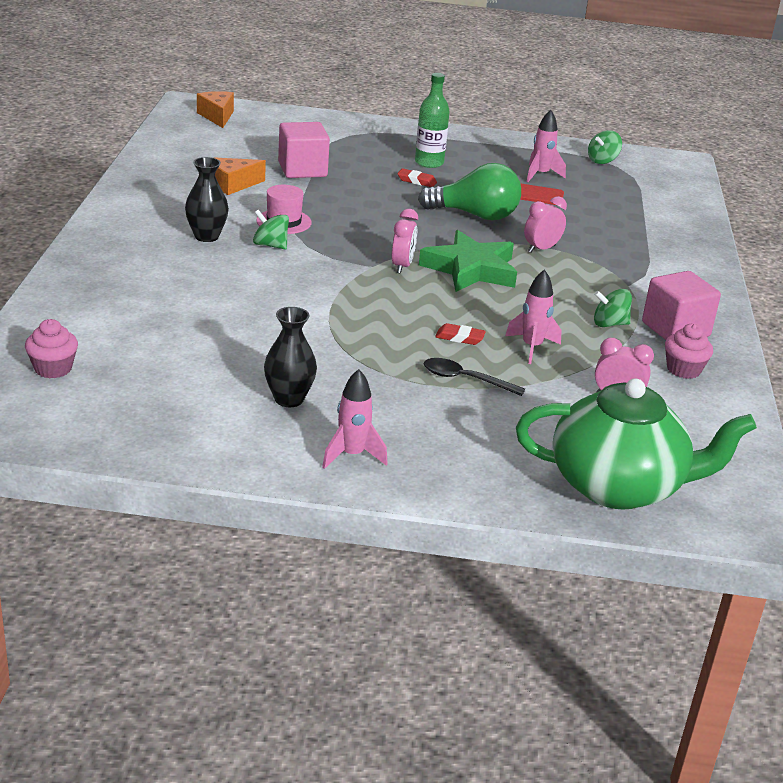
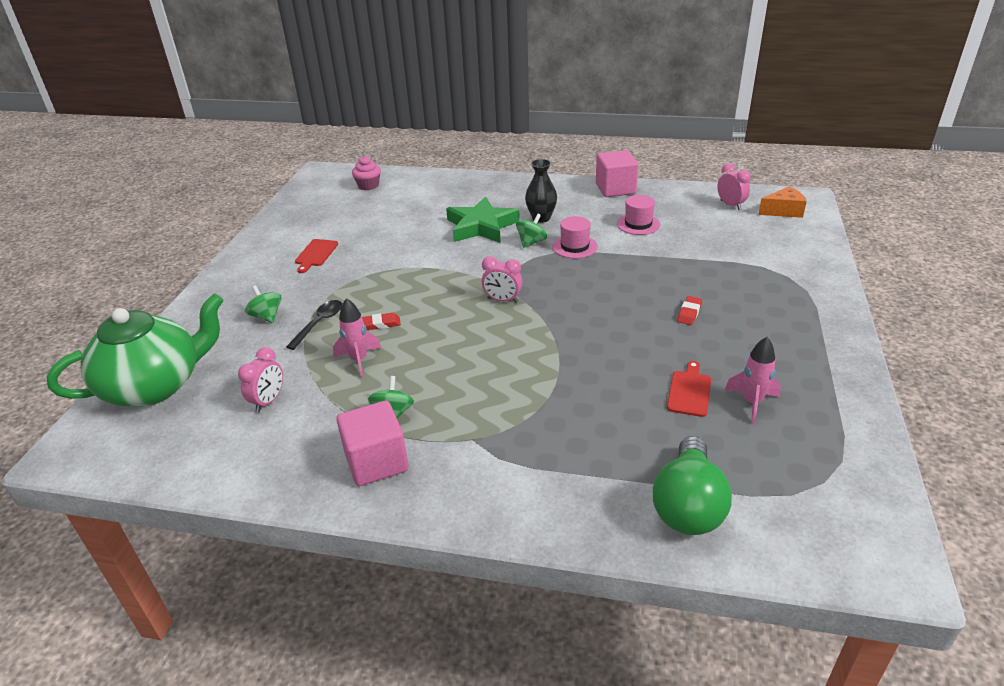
camera: 100 degrees right, 5 degrees up
(233, 185) = (638, 224): orange cheese -> pink hat
(289, 399) = (315, 254): black vase -> red cutting board
(302, 170) = (685, 253): pink cube -> pink cube (615, 189)
(352, 455) = (246, 276): pink rocket -> none
(429, 163) = (742, 322): green bottle -> none
(460, 337) = (381, 324): red eraser -> red eraser turned 60 degrees clockwise
(471, 269) = (500, 336): green star -> green star (481, 226)
(475, 215) = (618, 346): green light bulb -> green light bulb (688, 505)
(541, 249) = (549, 384): pink clock -> pink clock (730, 205)
(602, 160) = (836, 468): green spinning top -> green spinning top (267, 316)
(619, 486) = (155, 385): green teapot -> green teapot turned 135 degrees counterclockwise
(683, 369) = (301, 453): pink cupcake -> none

